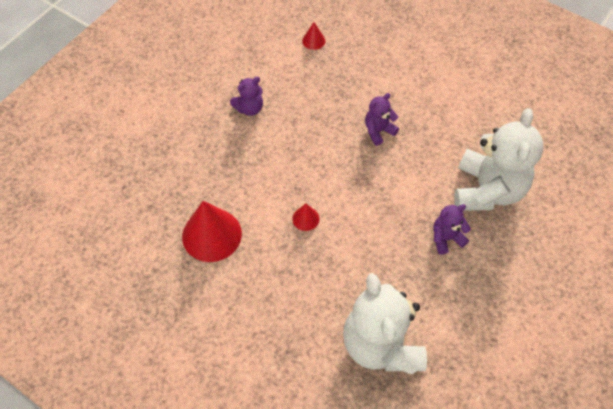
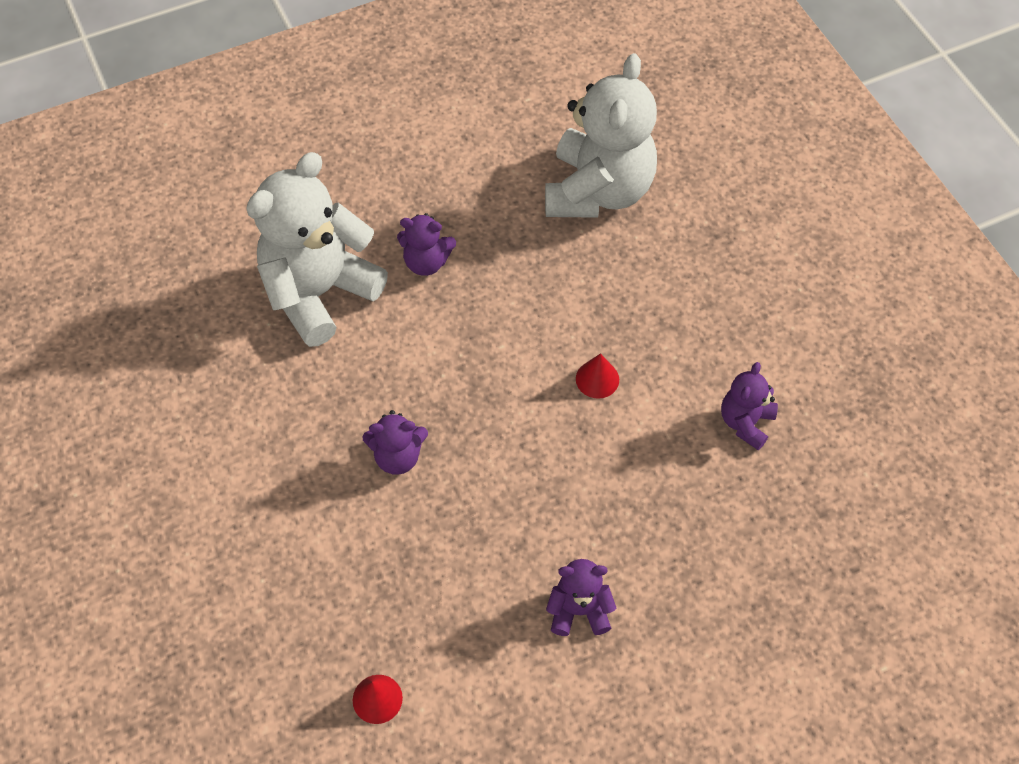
camera: 150 degrees left, 0 degrees up
(212, 235) = (745, 422): red cone -> purple teddy bear

